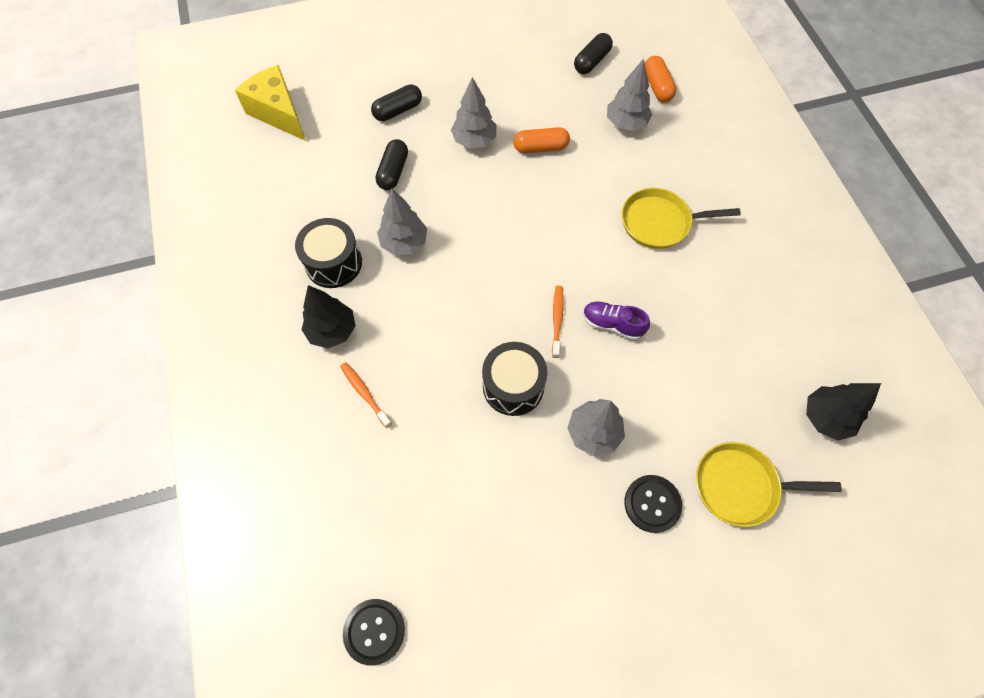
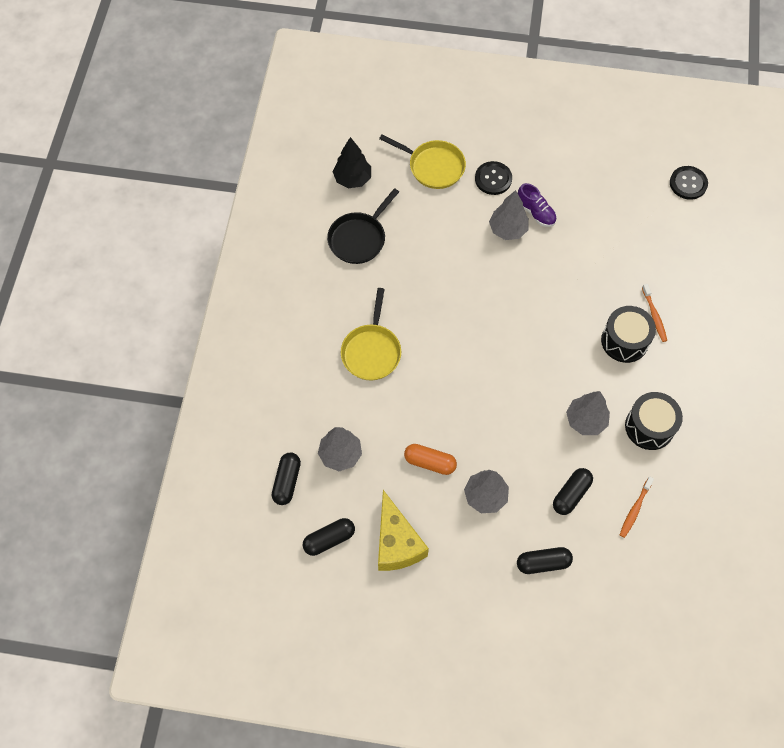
camera: 155 degrees left, 0 degrees up
(278, 113) = (661, 612): yellow cheese -> yellow cheese (396, 543)
(332, 331) = (665, 370): black tree -> none
(513, 386) = (547, 279): black drum -> black drum (624, 341)
(557, 320) = (493, 310): orange toothbrush -> orange toothbrush (635, 509)
(612, 324) = (455, 290): purple shoe -> purple shoe (536, 212)
(657, 87) = (287, 481): orange capsule -> black capsule
(659, 222) = (371, 351): yellow pan -> yellow pan turned 75 degrees clockwise
(760, 340) = (359, 238): none -> black pan

